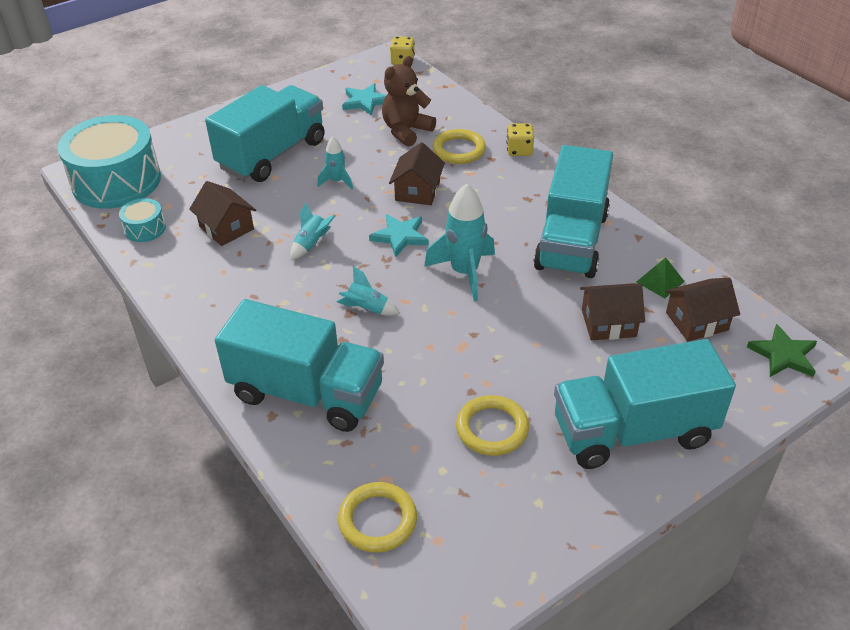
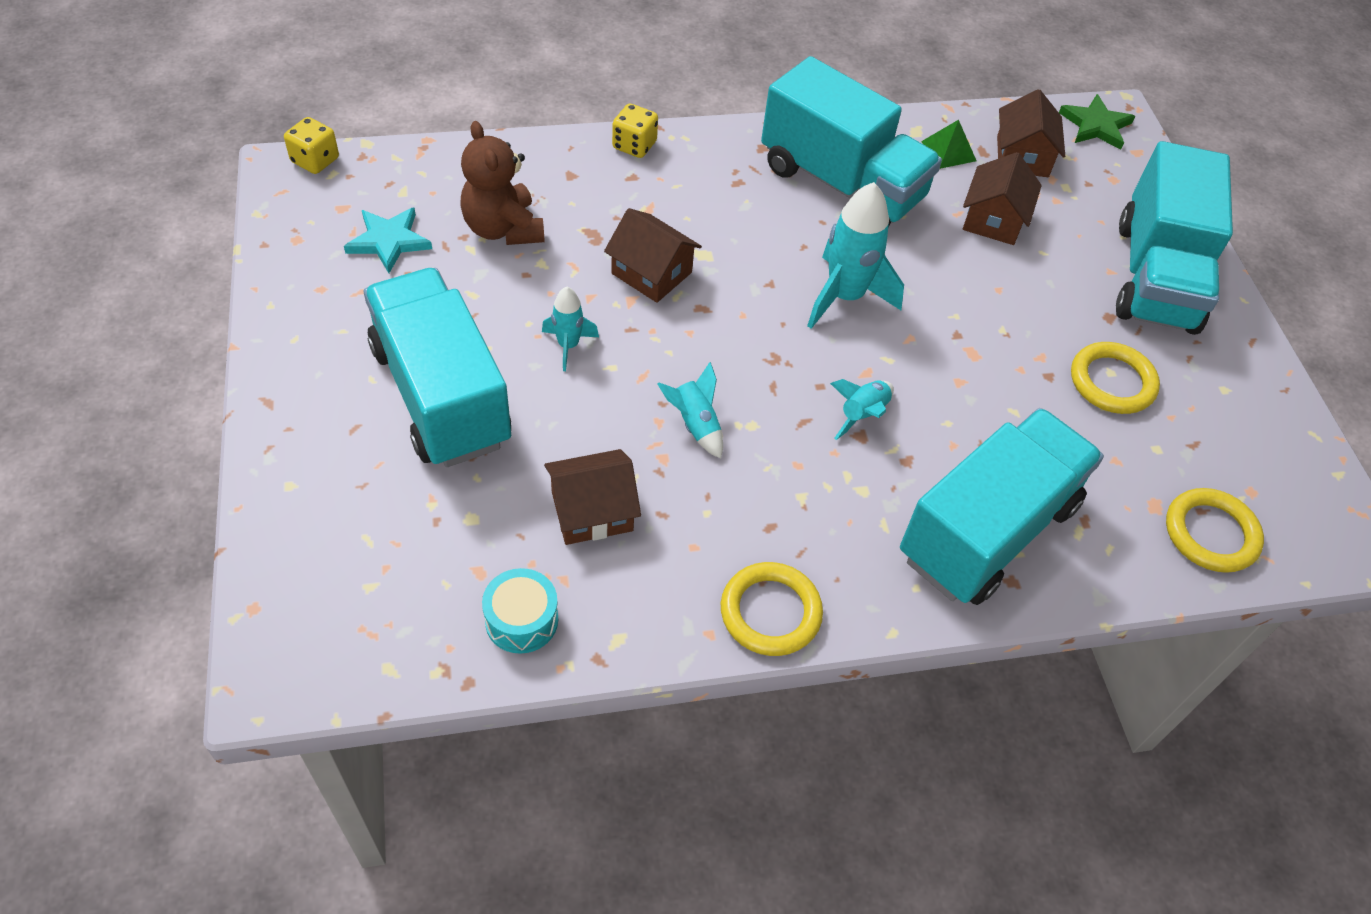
camera: 70 degrees left, 10 degrees up
(116, 181) = (352, 628): turquoise drum -> none
(400, 236) = (737, 328): turquoise star -> none
(459, 150) = (590, 197): yellow ring -> yellow ring (770, 612)

